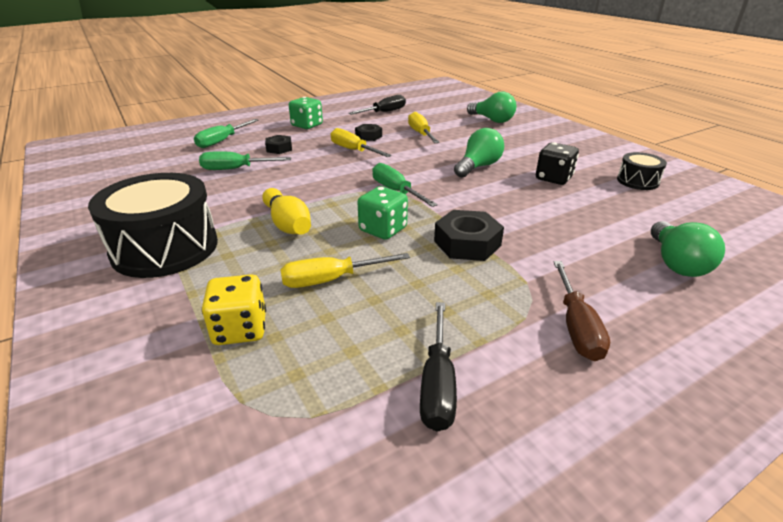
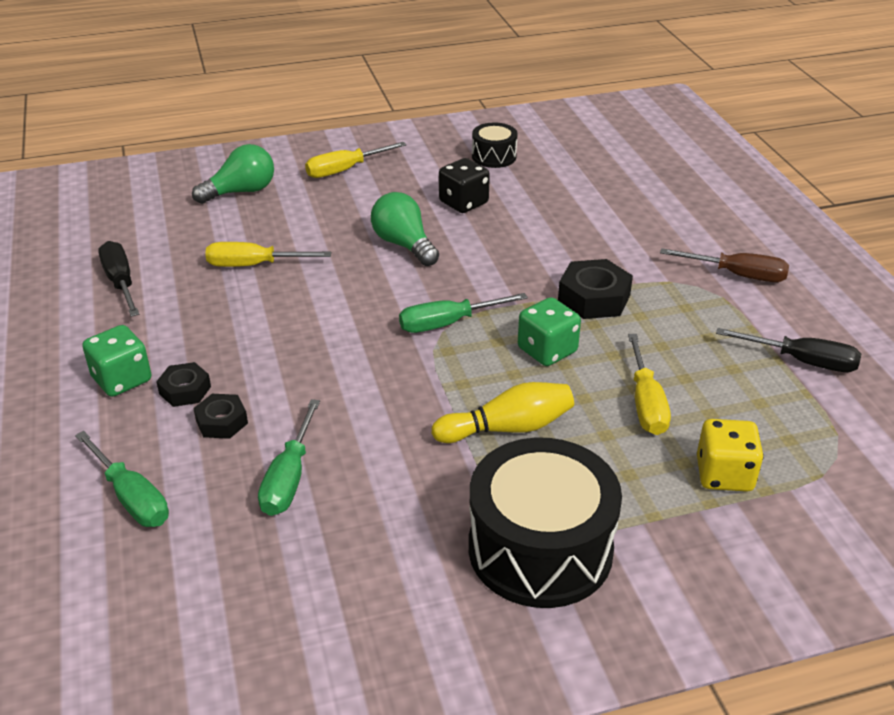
camera: 75 degrees left, 5 degrees up
(353, 150) = (281, 341): yellow screwdriver -> yellow screwdriver (344, 170)
(368, 136) = (229, 317): black nut -> black nut (185, 390)
(676, 263) = (656, 197): green light bulb -> none

